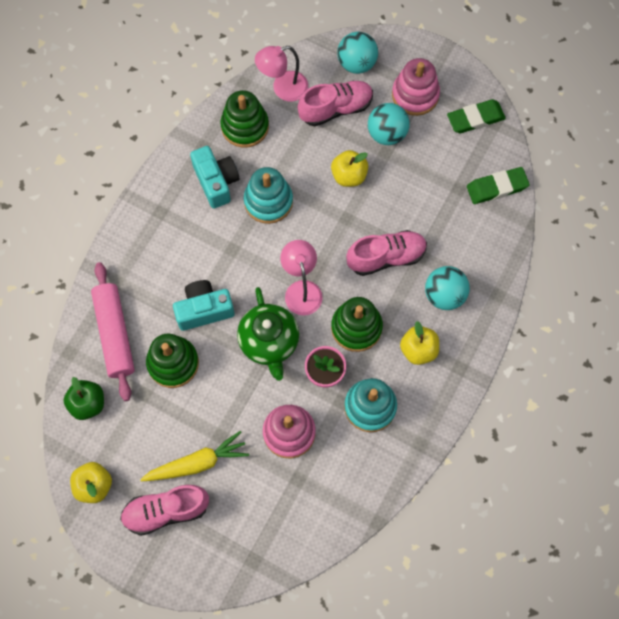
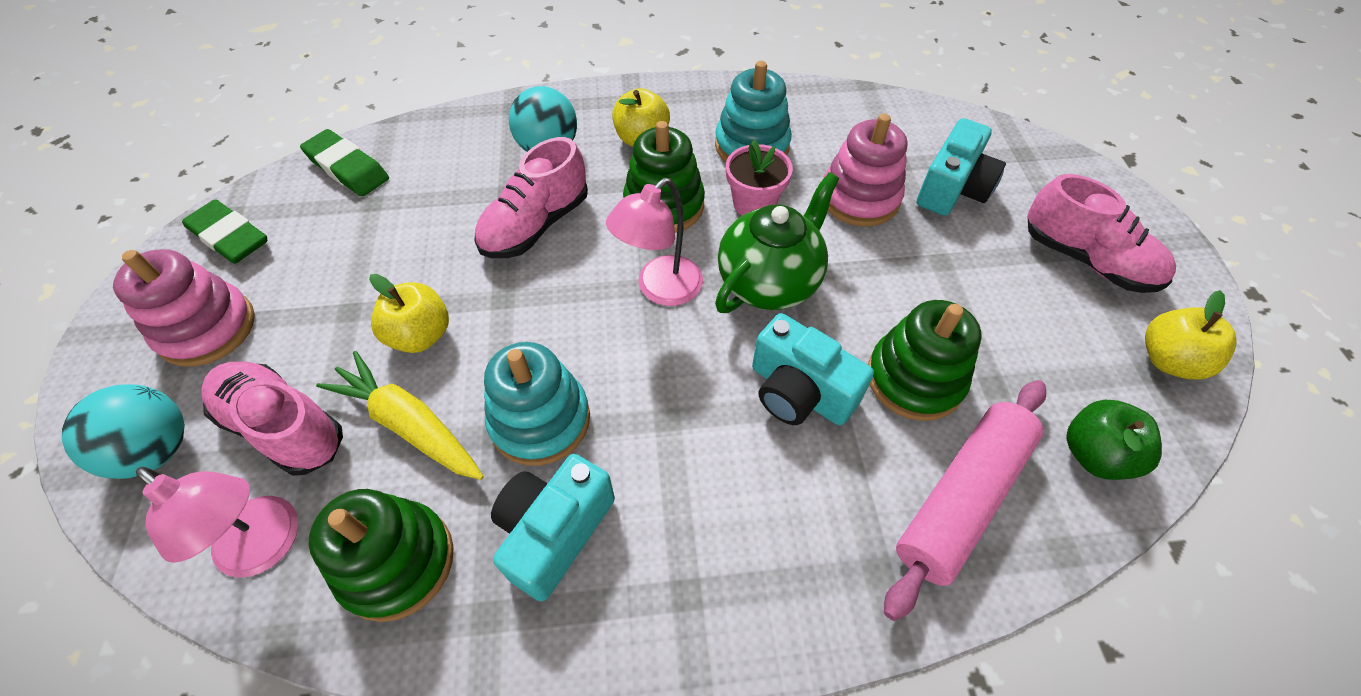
camera: 125 degrees left, 15 degrees down
(197, 463) = (998, 264): yellow carrot -> yellow carrot (409, 424)
(259, 490) = (952, 189): none -> turquoise camera
(386, 257) = (536, 225): pink shoe -> pink shoe turned 90 degrees counterclockwise
(387, 134) = (308, 327): turquoise ball -> none

